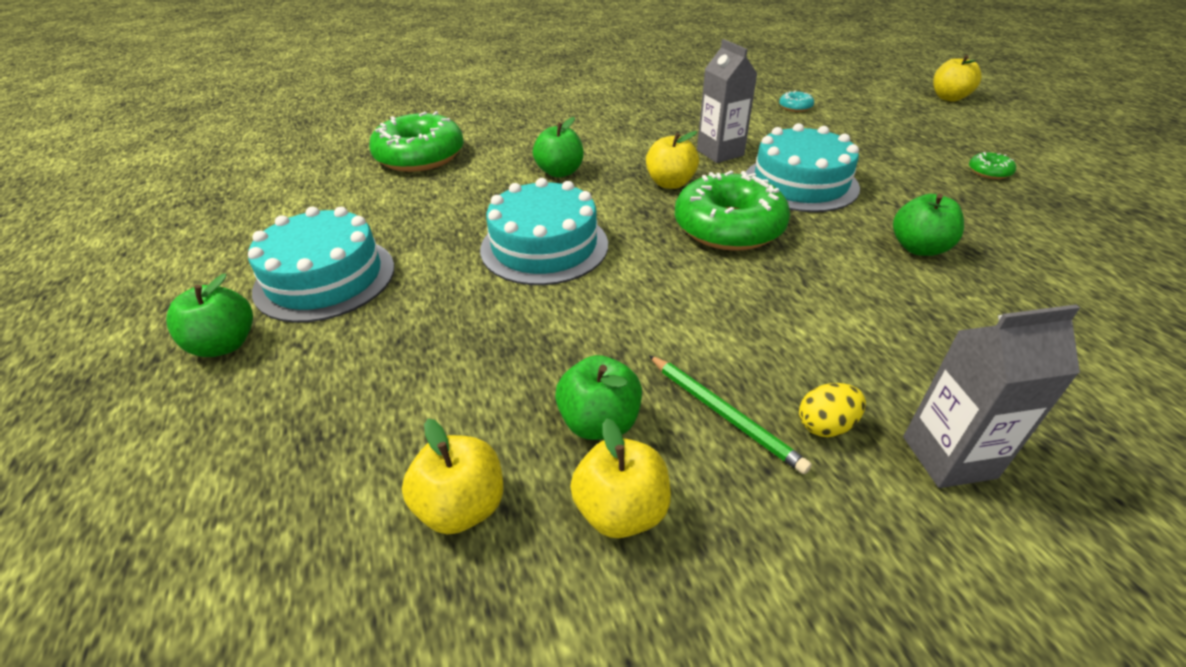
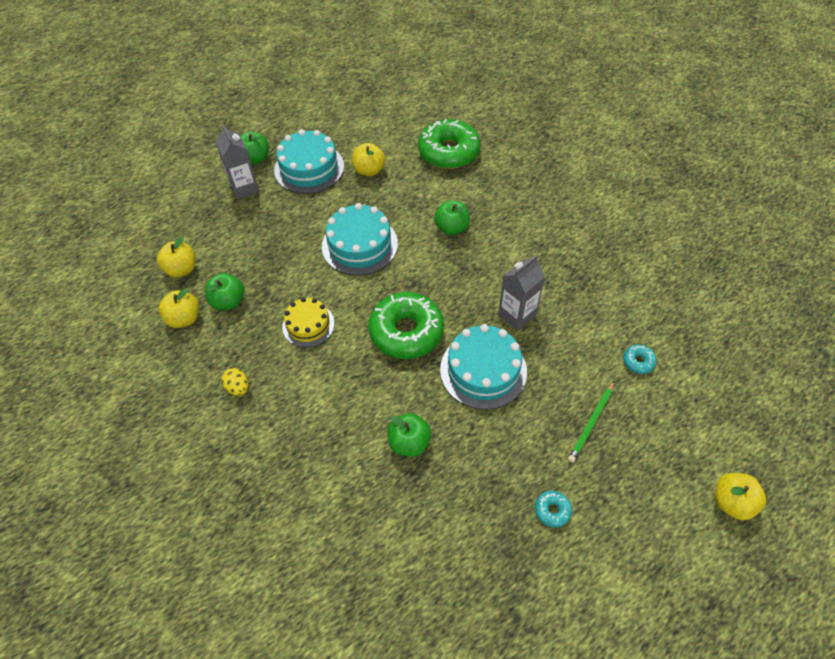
camera: 75 degrees right, 15 degrees up
(670, 183) = (456, 291): yellow apple -> yellow apple (369, 170)
(692, 317) = (308, 325): none -> yellow cake
(724, 414) = (240, 347): green pencil -> green pencil (591, 423)
(948, 457) = (225, 437): grey carton -> grey carton (244, 188)
(989, 172) = (552, 510): green donut -> turquoise donut

